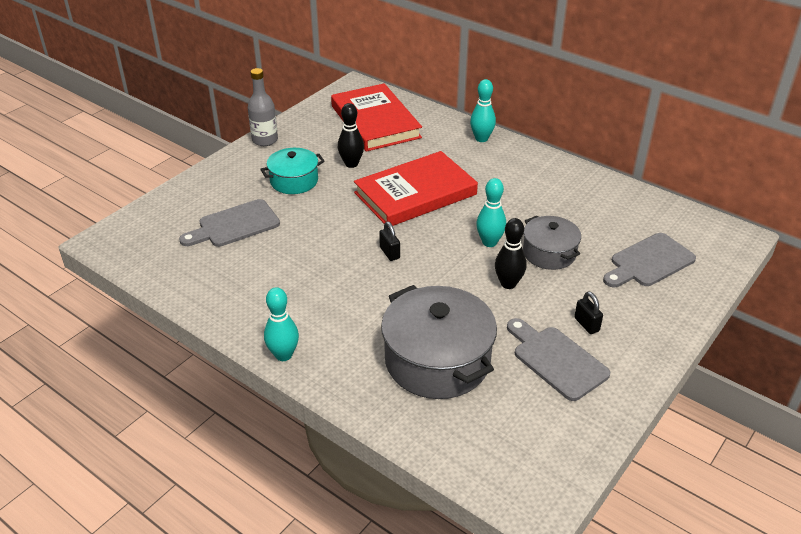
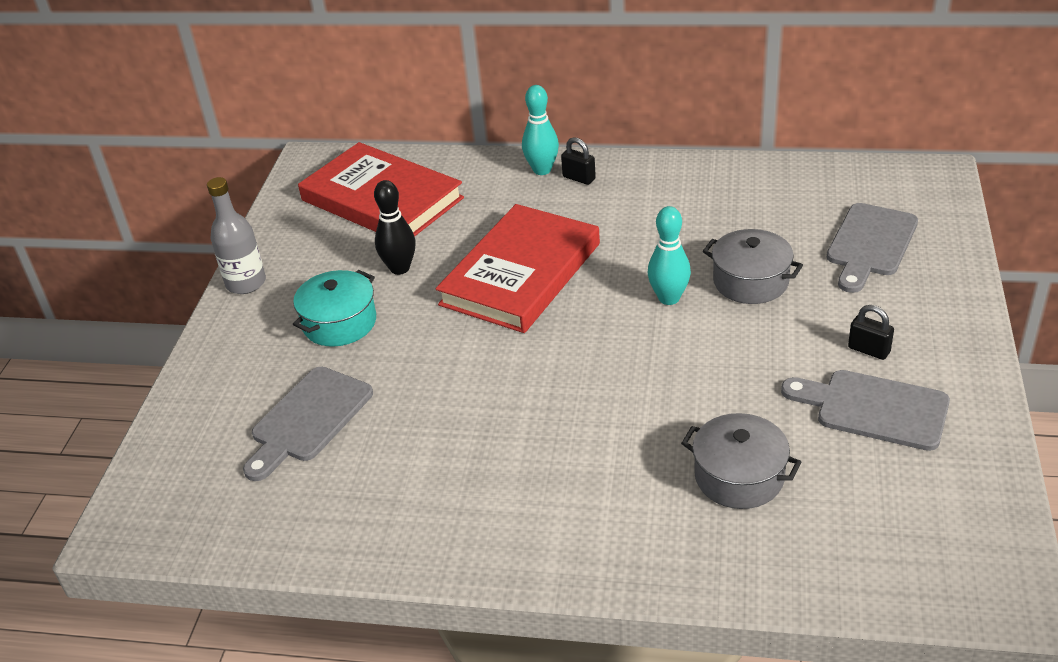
camera: 25 degrees left, 0 degrees up
(283, 355) = (538, 565): turquoise bowling pin -> none
(389, 253) = (556, 365): black padlock -> black padlock (579, 178)
(437, 360) = (739, 476): grey pot -> grey pot, size x0.58
(508, 284) = (737, 340): black bowling pin -> none

